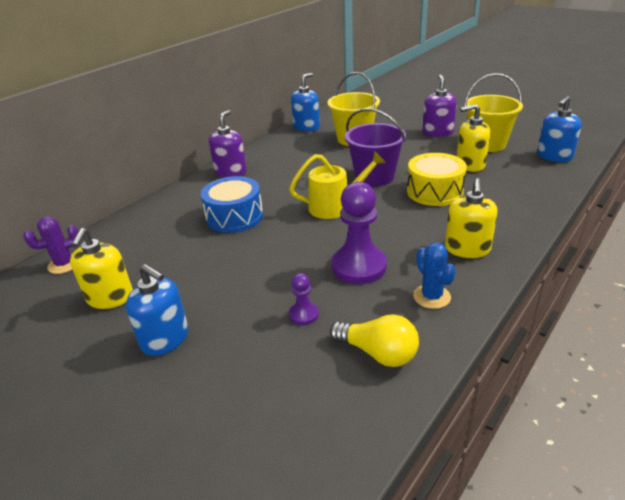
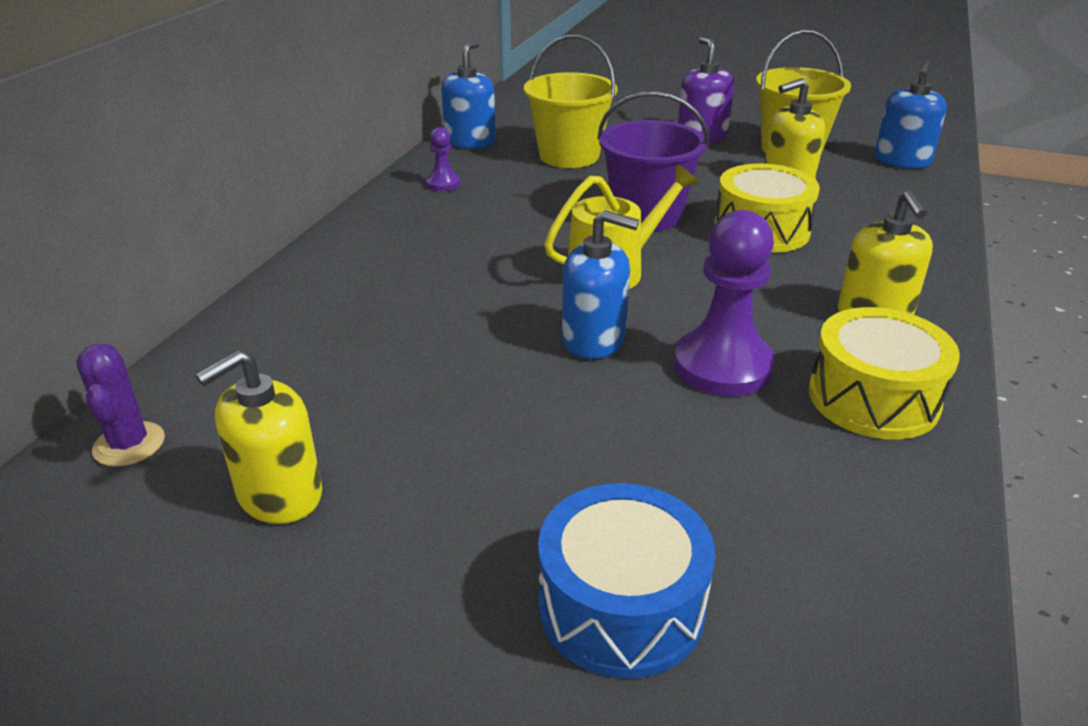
camera: 20 degrees left, 0 degrees up
(64, 264) = (129, 444): purple cactus -> purple cactus turned 60 degrees counterclockwise
(110, 297) = (279, 495): yellow soap dispenser -> yellow soap dispenser turned 60 degrees clockwise
(165, 339) = (451, 554): blue soap dispenser -> blue soap dispenser (594, 339)
(231, 172) = (377, 229): purple soap dispenser -> none
(234, 217) = (439, 308): blue drum -> blue drum (621, 606)
(303, 314) = (684, 462): purple pawn -> purple pawn (443, 184)
(378, 353) = (854, 505): yellow light bulb -> none
(431, 297) = (873, 398): blue cactus -> yellow drum

